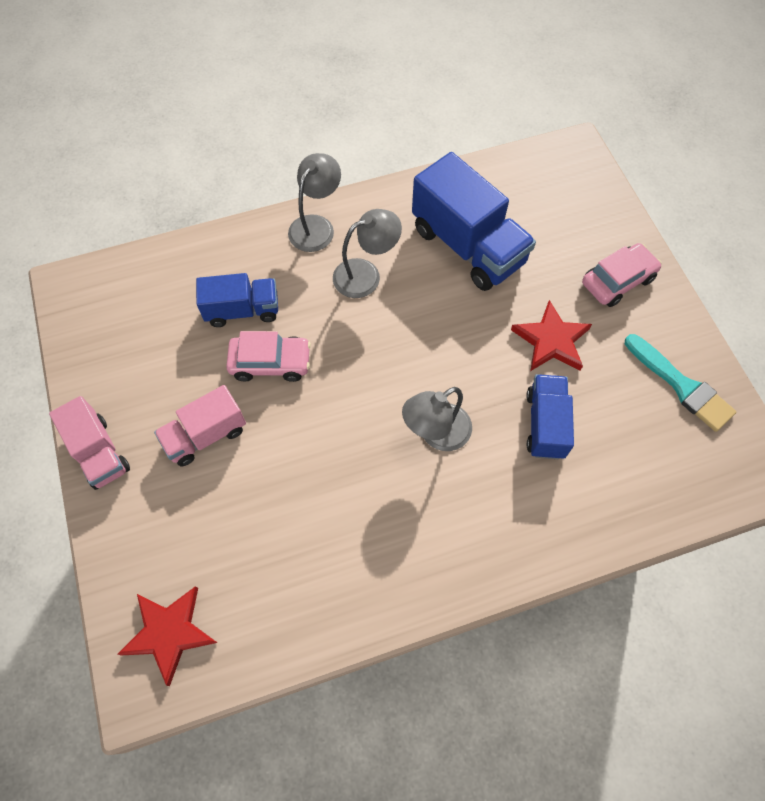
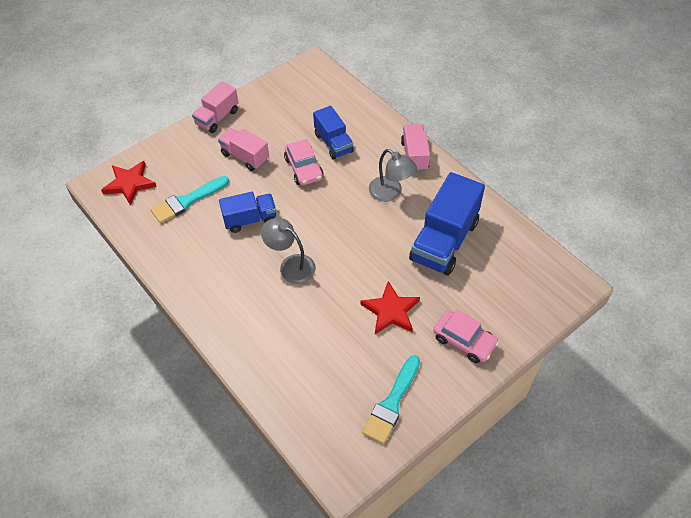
camera: 70 degrees right, 10 degrees down
(253, 546) = (187, 201): none -> turquoise brush
(316, 226) = (414, 156): grey lamp -> pink truck
(545, 424) = (323, 323): blue truck -> blue truck (250, 219)

